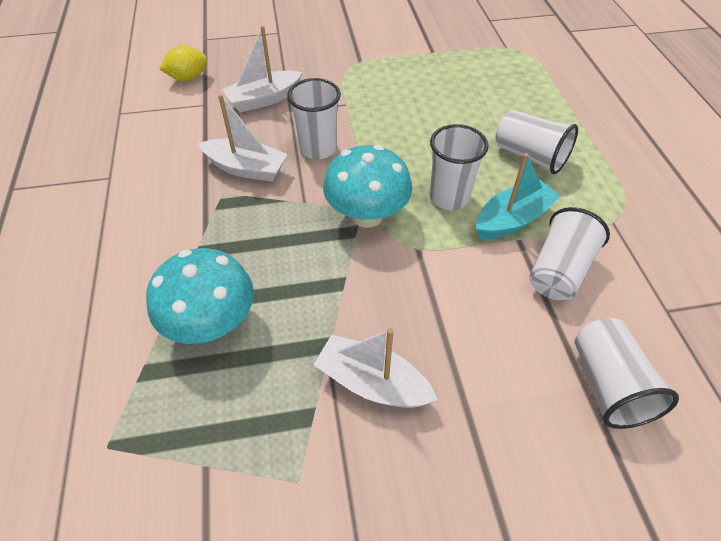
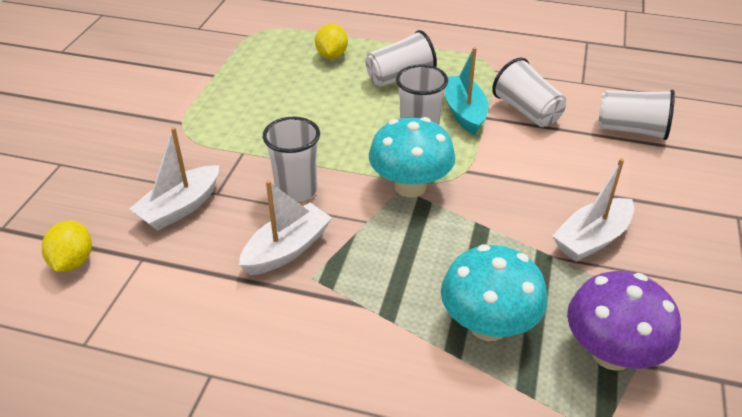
camera: 65 degrees left, 10 degrees down
(209, 436) = (611, 353): none -> purple mushroom
(264, 99) = (180, 207): white boat -> white boat turned 45 degrees clockwise
(523, 102) = (332, 55): none -> yellow lemon

